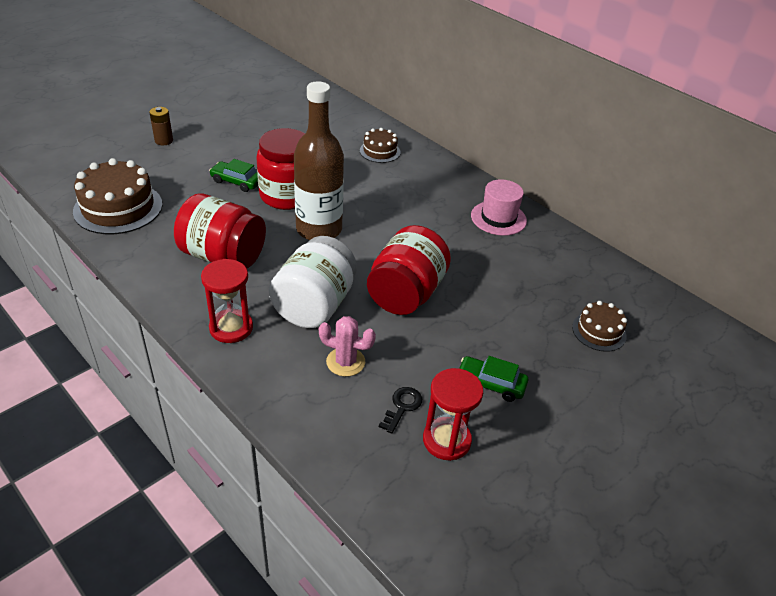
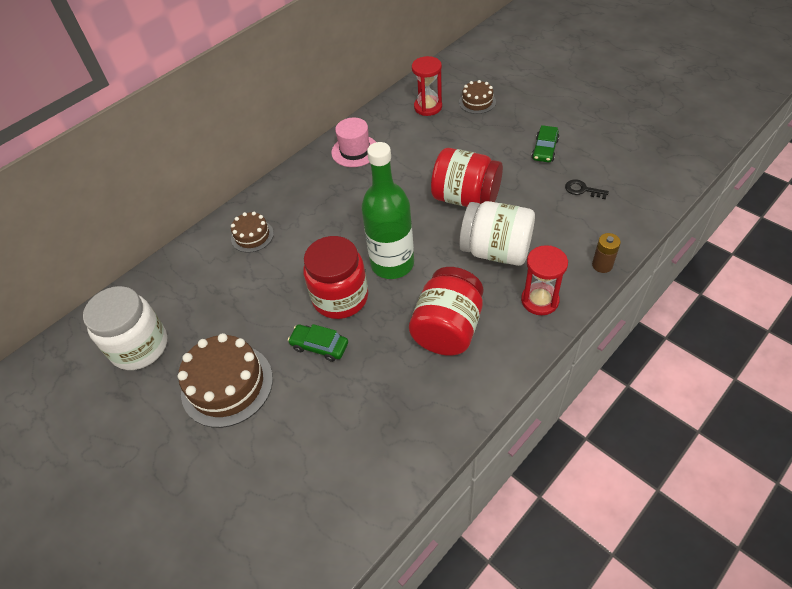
camera: 85 degrees left, 10 degrees up
(118, 208) = (384, 449): brown cake -> brown cake (227, 385)
(164, 141) = (234, 445): brown battery -> brown battery (602, 265)
(237, 182) = (319, 346): green car -> green car turned 90 degrees clockwise
(274, 102) = (140, 346): none -> white jar
(319, 229) = (392, 264): brown bottle -> green bottle
(345, 362) = (552, 224): pink cactus -> none
(446, 440) = (601, 167): red hourglass -> red hourglass (428, 107)

